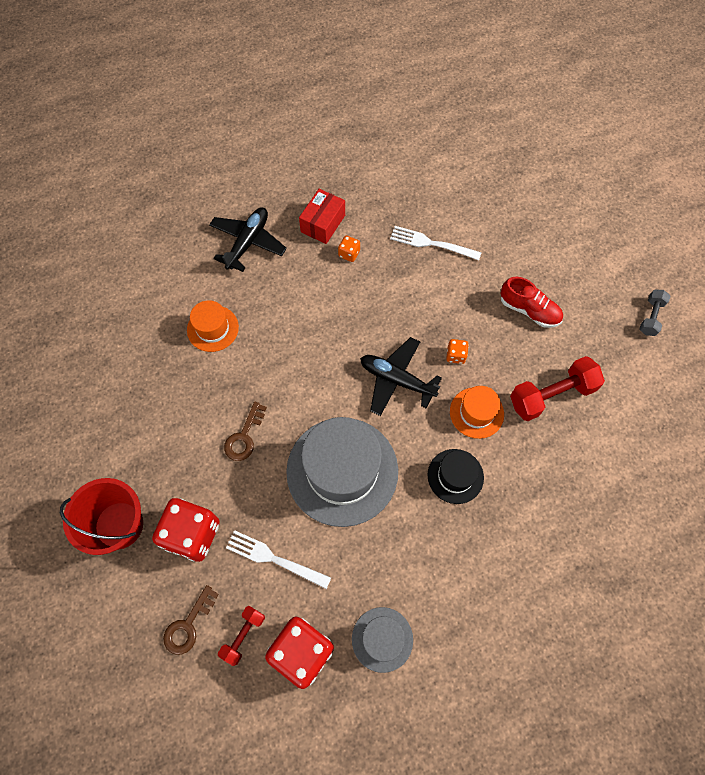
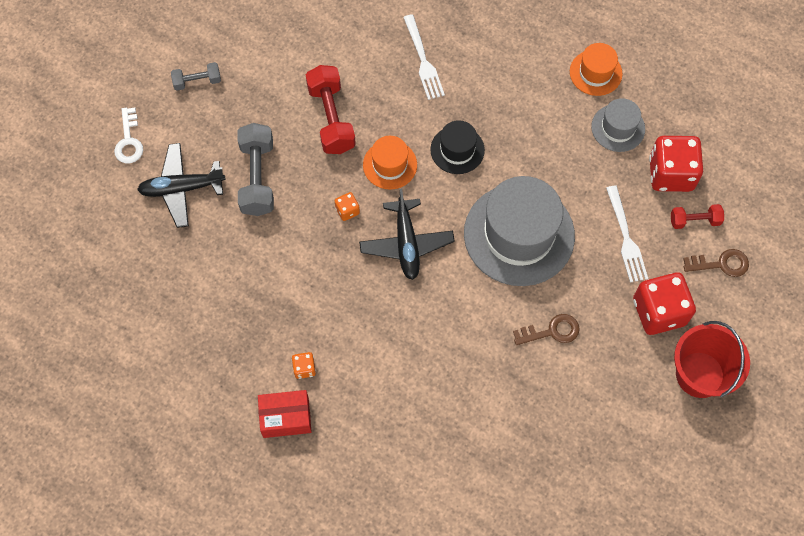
camera: 125 degrees left, 0 degrees up
(212, 328) = (475, 437): orange hat -> orange hat (595, 73)
(248, 242) = (359, 475): black plane -> black plane (182, 188)
(431, 243) = (240, 300): white fork -> white fork (423, 60)
(529, 310) = (257, 177): red shoe -> grey dumbbell
(551, 395) = (331, 118): red dumbbell -> red dumbbell turned 45 degrees clockwise
(619, 243) = (129, 141): none -> white key

